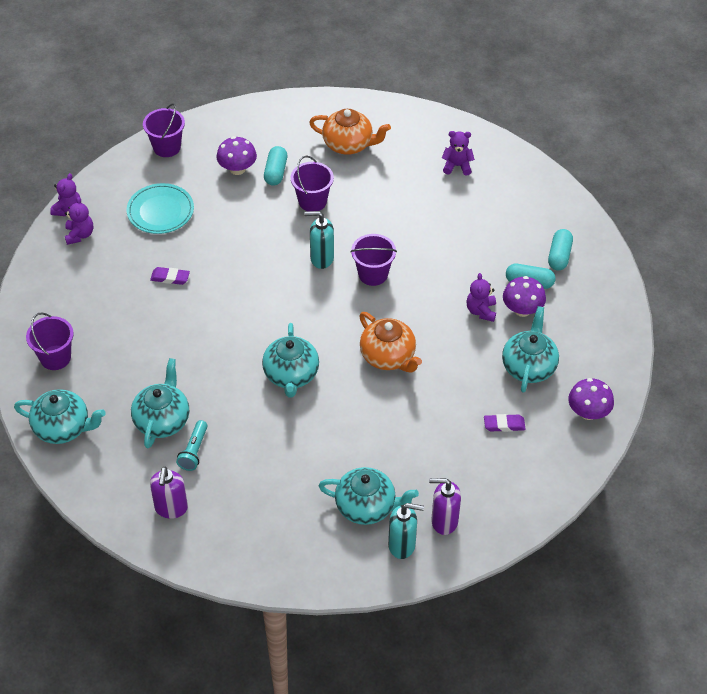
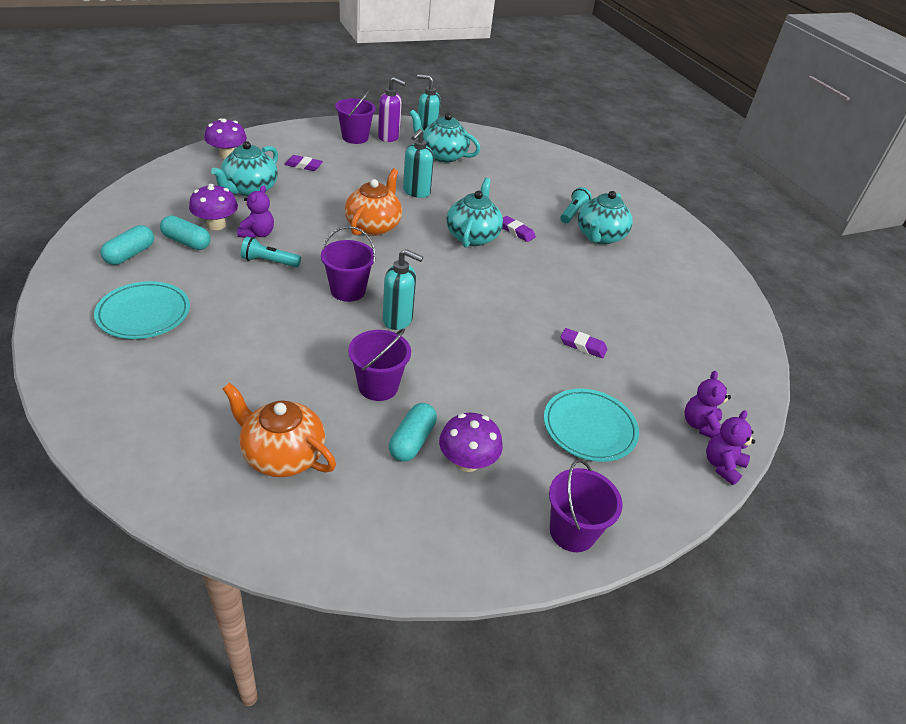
camera: 170 degrees left, 10 degrees down
(55, 357) = (708, 305): purple bucket -> purple bucket (355, 137)
(63, 428) = (691, 253): turquoise teapot -> none
(171, 508) = (595, 189): purple soap dispenser -> none
(250, 397) = (516, 231): none -> purple eraser
(369, 423) = (416, 192): none -> turquoise soap dispenser
(388, 357) = (373, 226): orange teapot -> orange teapot turned 45 degrees clockwise
(451, 283) = (269, 261): none -> turquoise flashlight
(457, 166) = (151, 379): purple teddy bear -> none
(502, 209) = (144, 314): none -> turquoise plate

